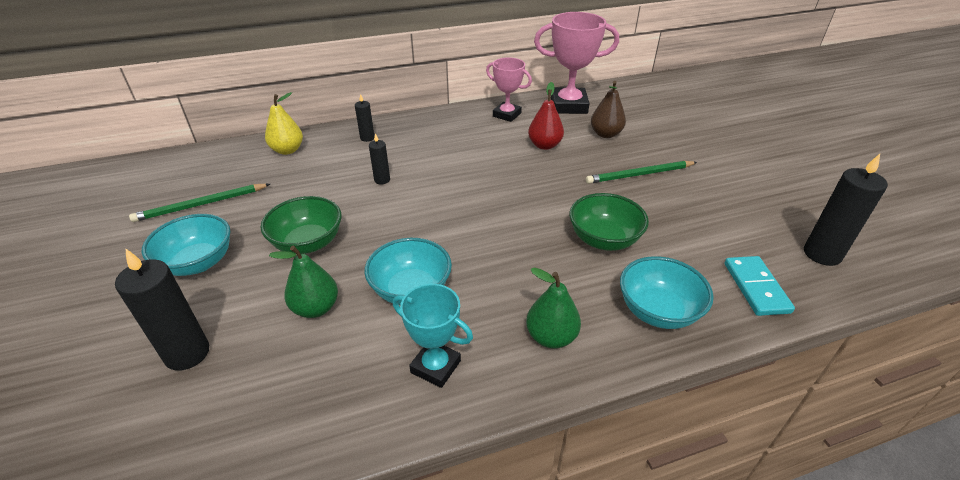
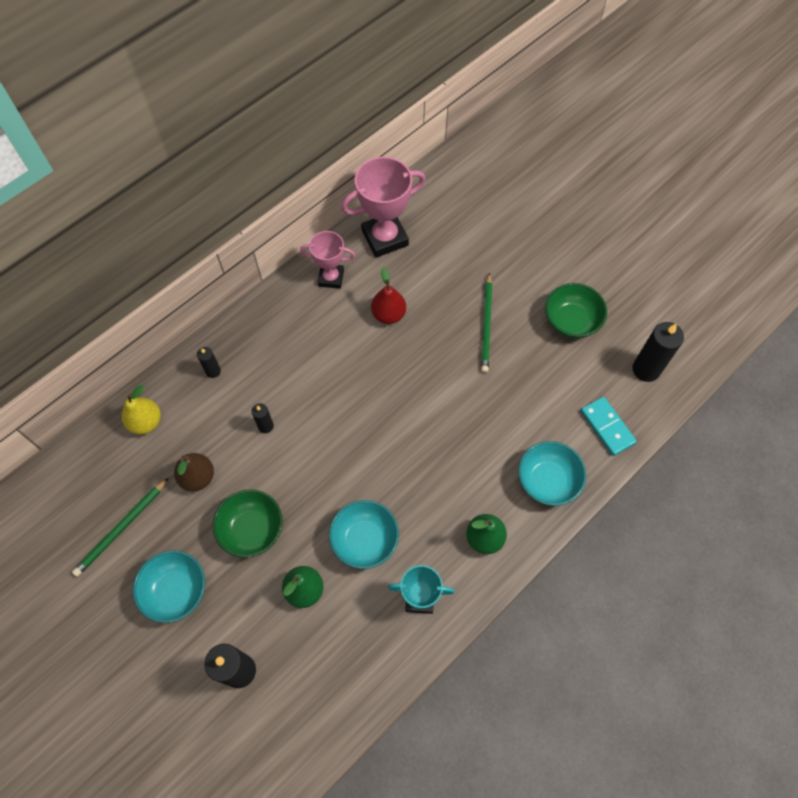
camera: 25 degrees left, 25 degrees up
(603, 239) = (485, 422): green bowl -> green bowl (571, 321)
(605, 134) = (437, 274): brown pear -> brown pear (197, 477)
(639, 174) = (486, 325): green pencil -> green pencil turned 45 degrees counterclockwise

